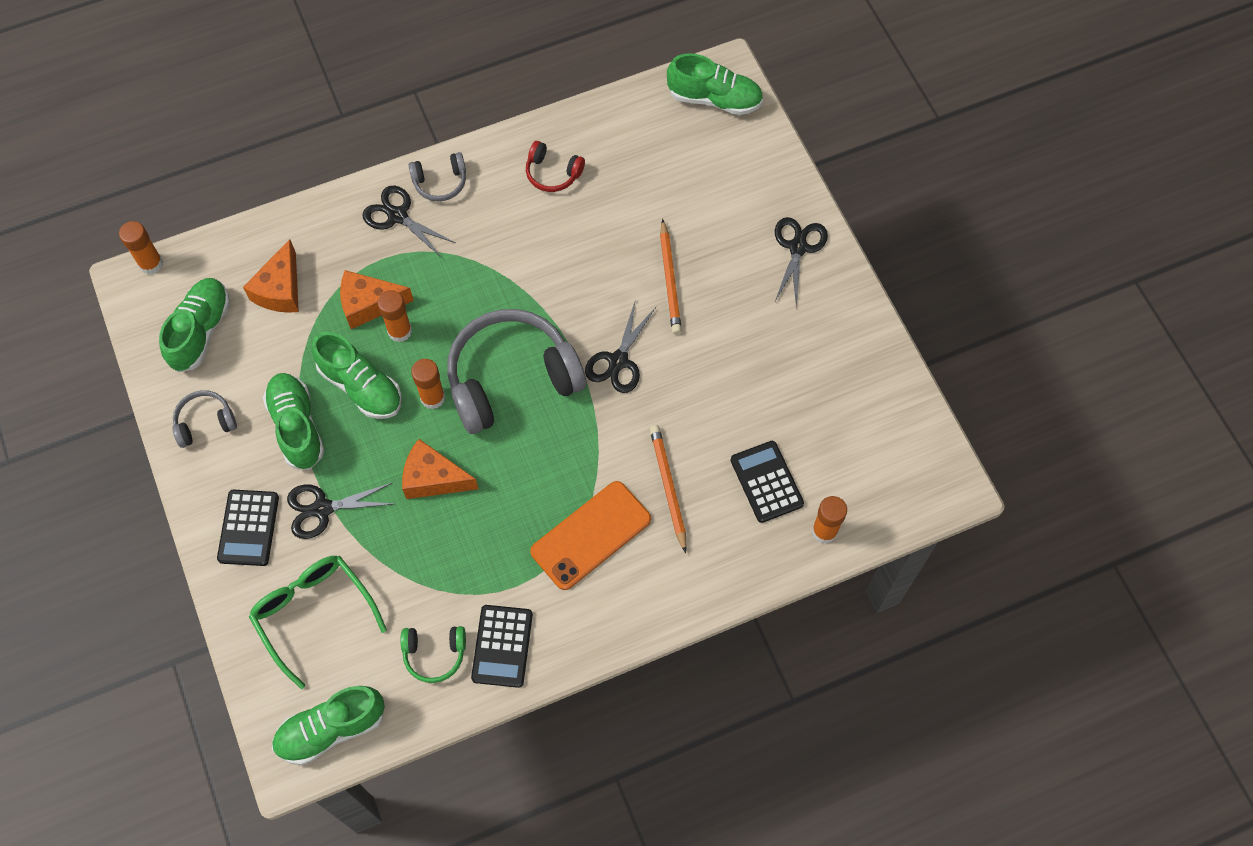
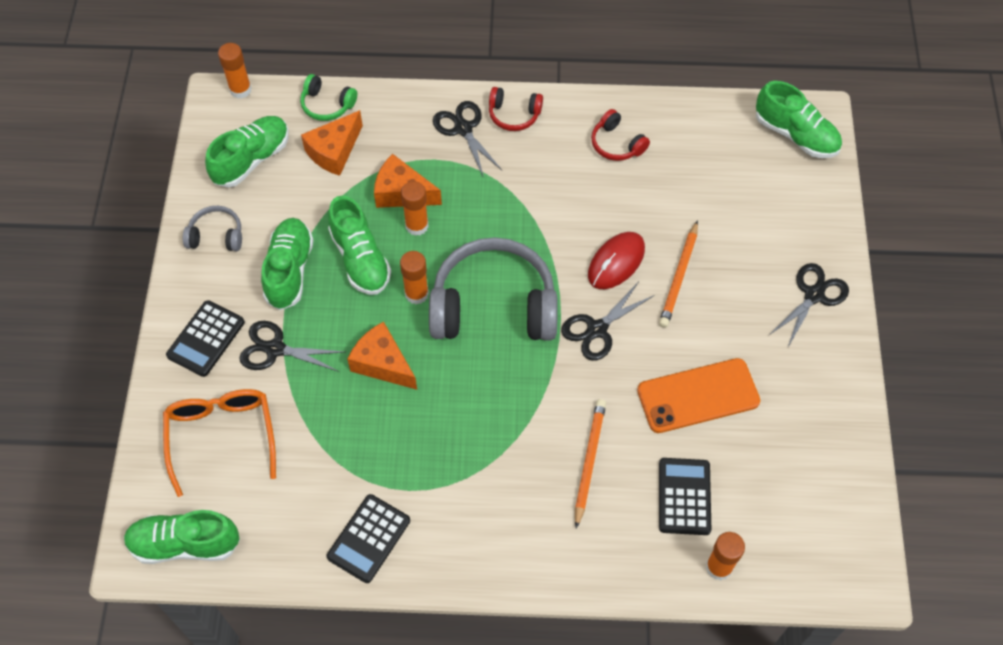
camera: 25 degrees right, 5 degrees down
(314, 614) = (222, 437): green glasses -> orange glasses
(434, 654) = (306, 518): green headphones -> green headphones (327, 105)
(440, 182) = (514, 115): grey headphones -> red headphones
(591, 535) = (497, 474): orange phone -> orange phone (698, 396)
(606, 289) = (616, 262): none -> red mouse

